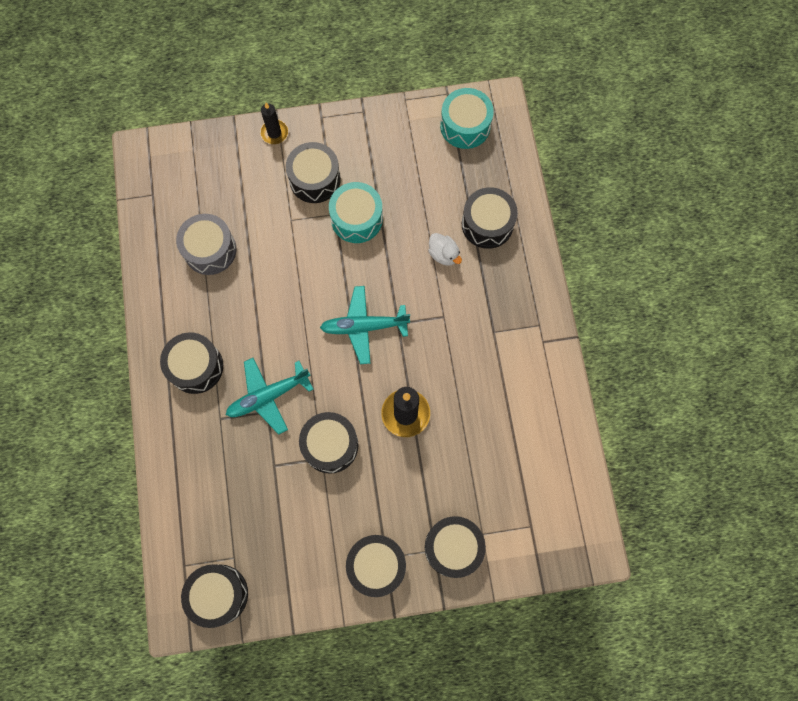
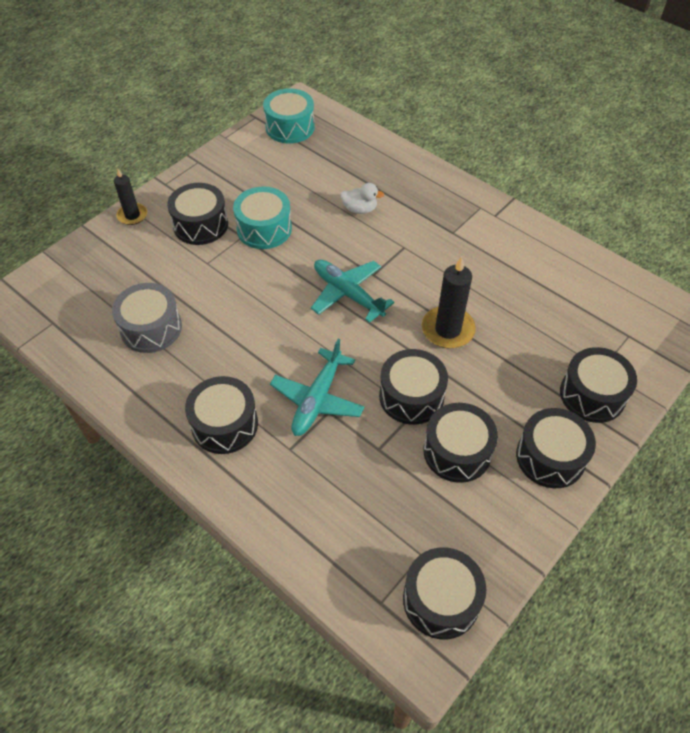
camera: 40 degrees left, 20 degrees down
(364, 326) = (348, 294): turquoise plane -> turquoise plane turned 90 degrees clockwise
(487, 224) = (372, 172): black drum -> black drum (457, 451)

